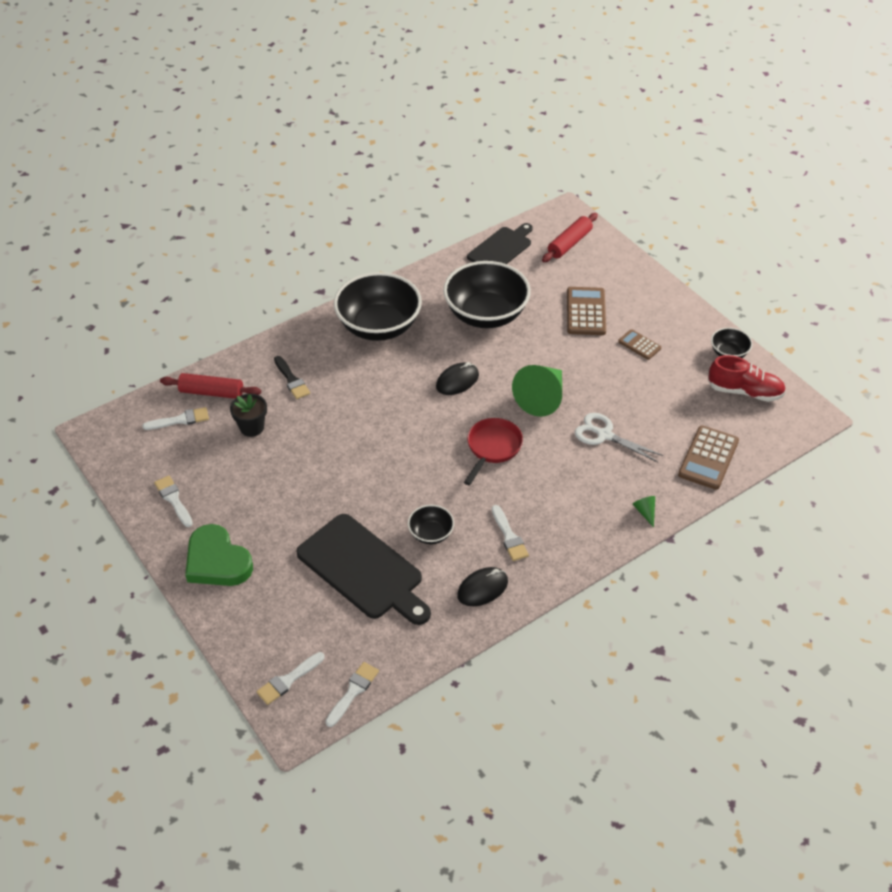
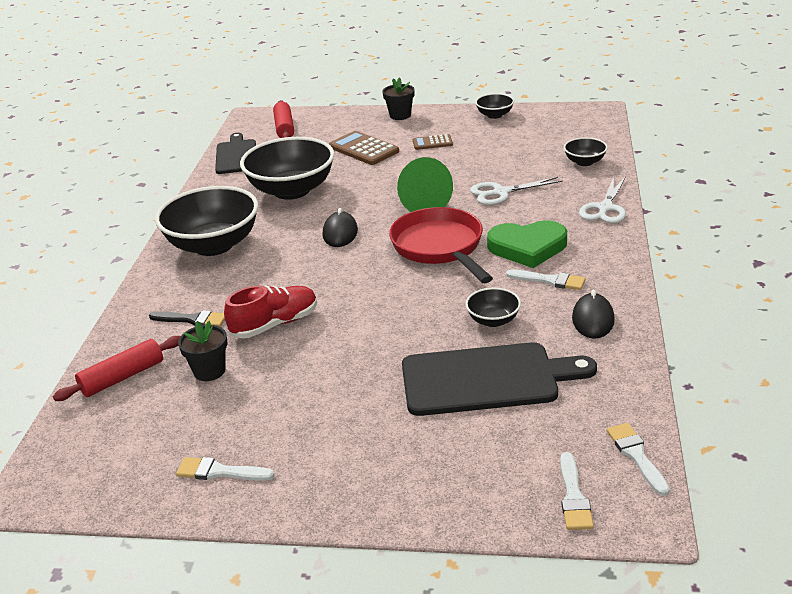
camera: 45 degrees left, 15 degrees down
(180, 420) = (122, 416): white brush -> none
(217, 561) = (349, 477): green heart -> green heart (527, 247)
(492, 448) = (440, 247): red pan -> red pan, size x1.51
(645, 512) = (605, 208): green cone -> white scissors
(663, 295) = (400, 115): none -> black flower pot
(708, 458) = (584, 162): brown calculator -> black bowl
(745, 391) = (540, 124): red shoe -> red shoe (275, 324)

